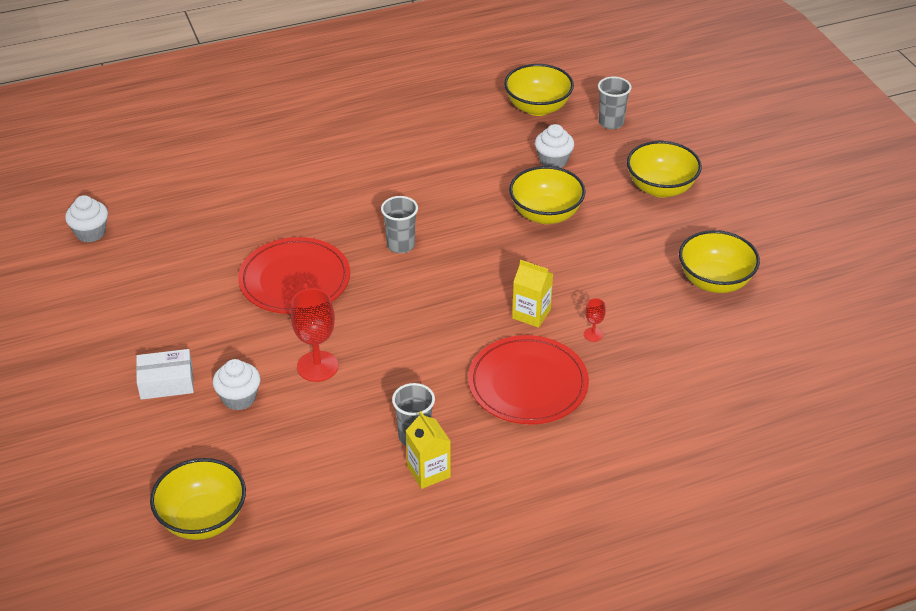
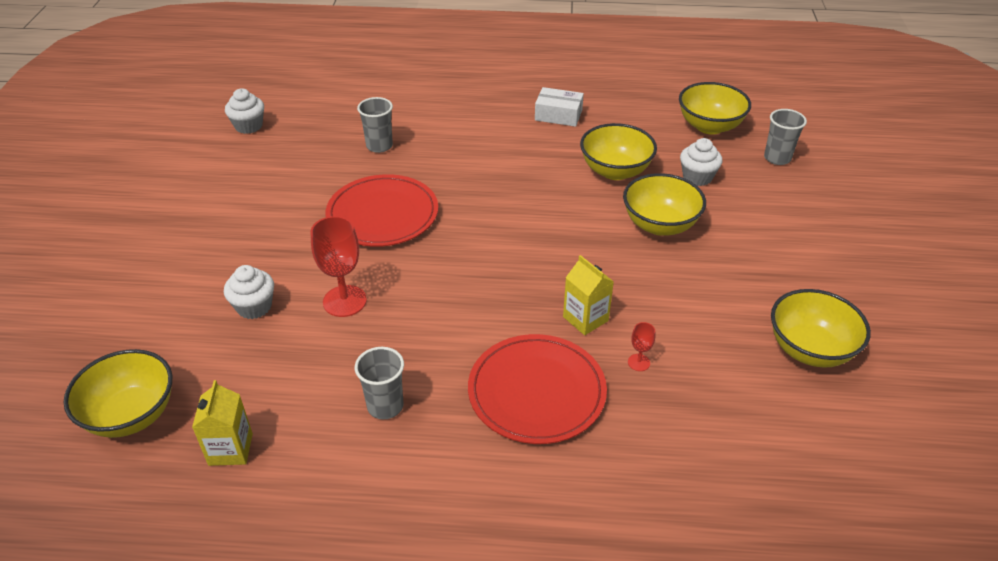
camera: 25 degrees right, 0 degrees up
(166, 382) = (206, 270): white box -> white box (558, 115)
(400, 245) = (499, 212): grey cup -> grey cup (379, 146)
(428, 472) = (373, 450): yellow carton -> yellow carton (230, 449)
(661, 188) = (797, 234): yellow bowl -> yellow bowl (615, 171)

